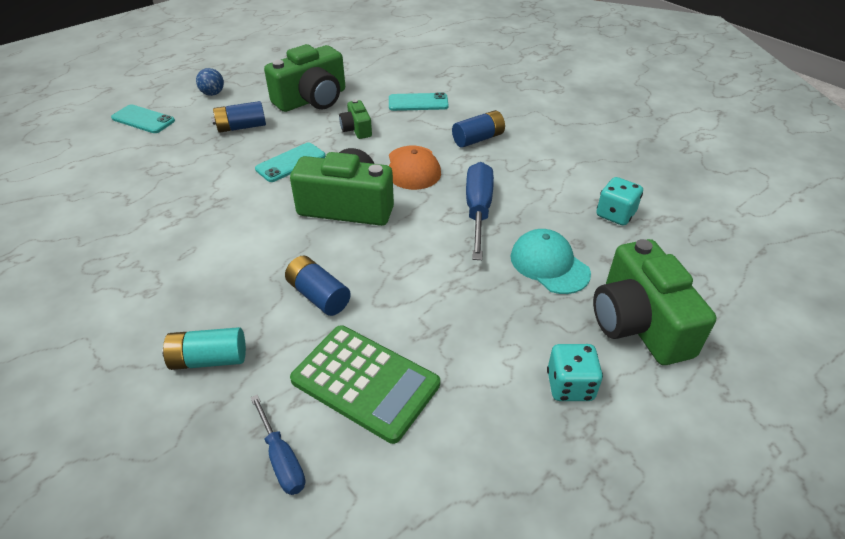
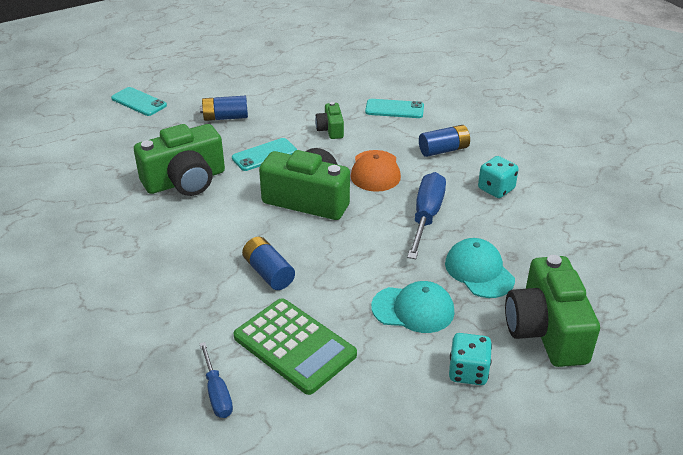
camera: 10 degrees right, 5 degrees down
(209, 359) = (170, 312): turquoise battery -> none
(213, 94) = (204, 83): blue ball -> none
(312, 99) = (294, 97): green camera -> green camera (185, 181)
(490, 318) = (413, 309): none -> turquoise cap
(615, 214) = (555, 234): turquoise dice -> turquoise dice (496, 189)

